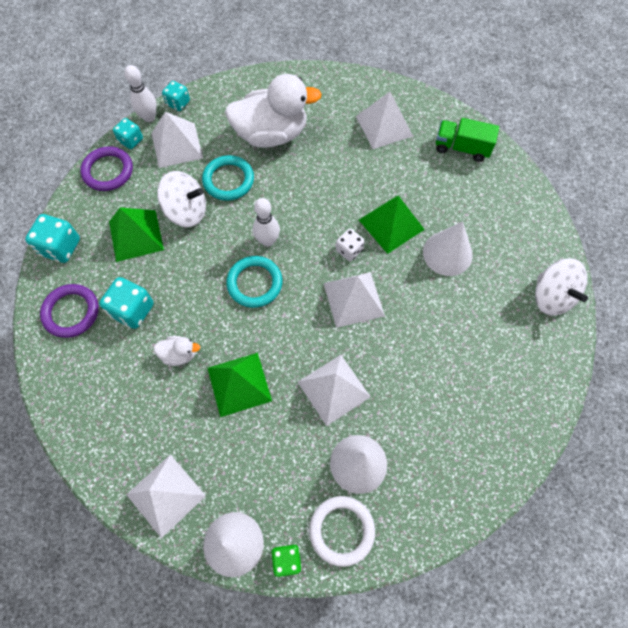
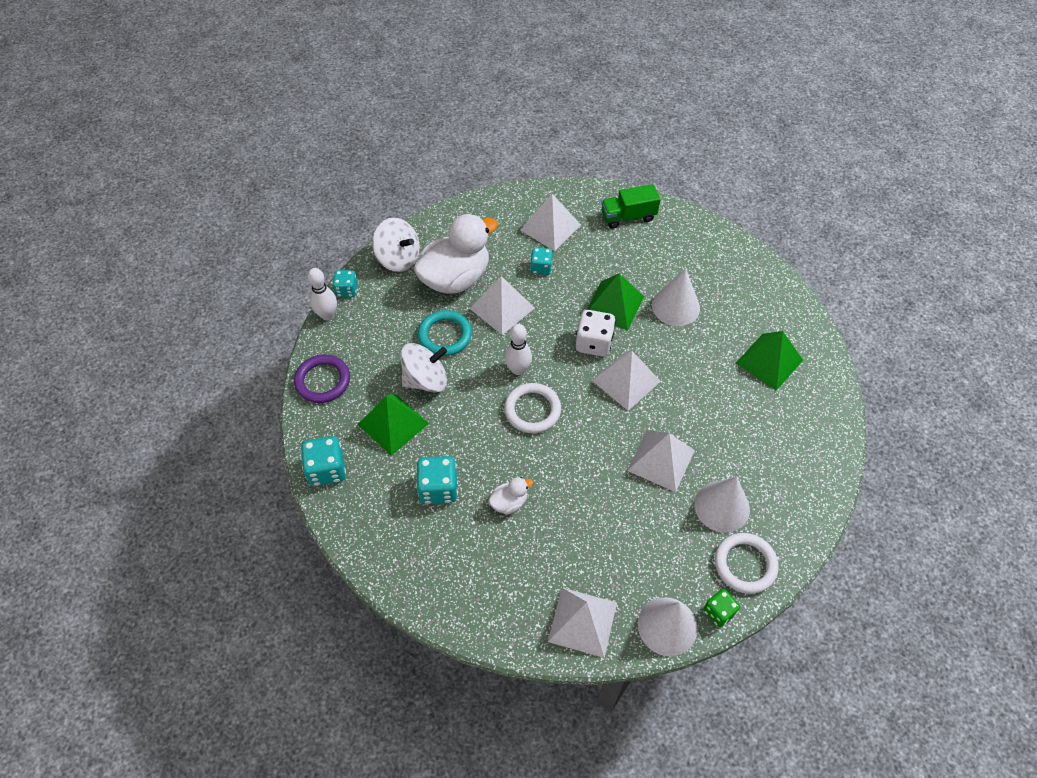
camera: 30 degrees left, 10 degrees down
(71, 312) = (381, 520): purple ring -> none
(131, 140) = (325, 343): turquoise dice -> turquoise dice (541, 268)
(176, 145) = (373, 327): white pyramid -> white pyramid (502, 308)
(239, 384) = (579, 499): green pyramid -> green pyramid (769, 361)
(254, 283) = (532, 410): turquoise ring -> white ring
(349, 250) = (594, 343): white dice -> white dice, size x1.57
(551, 296) = (778, 300): white spinning top -> white spinning top (398, 258)

